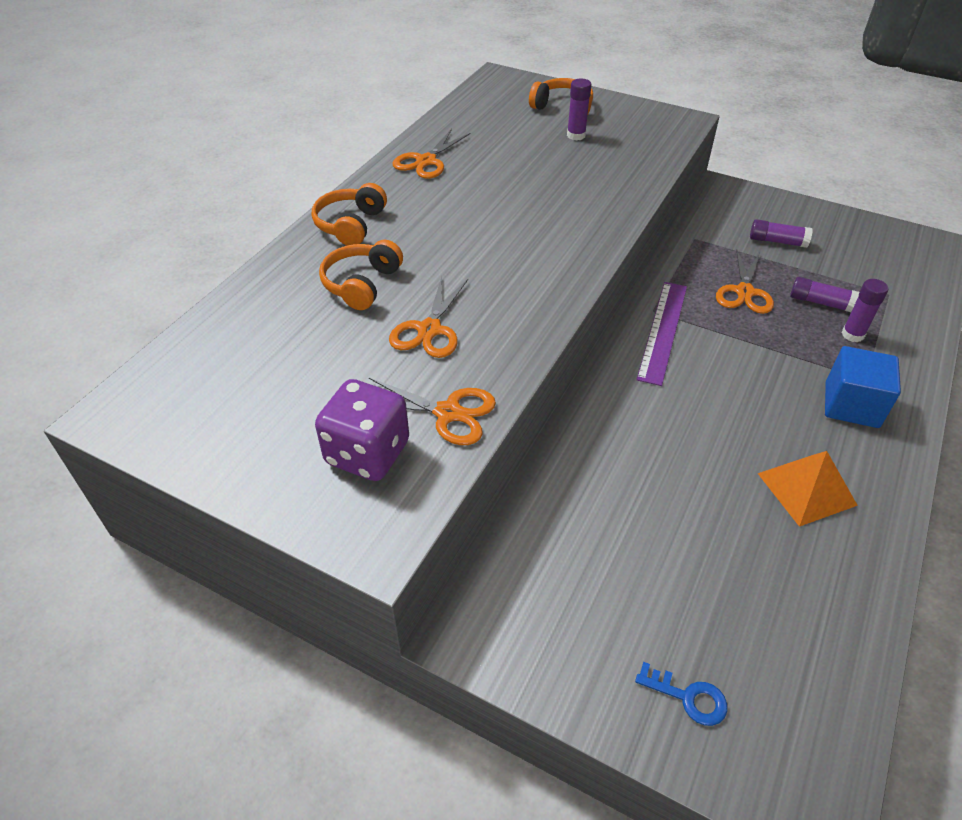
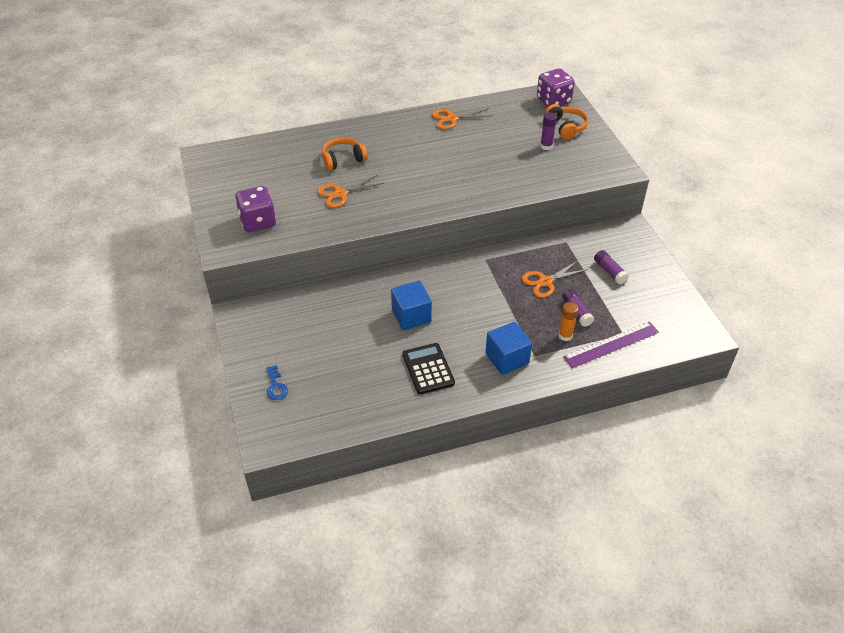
camera: 45 degrees right, 0 degrees up
(351, 225) = (375, 131): orange headphones -> none
(448, 413) = (302, 227): orange scissors -> none
(506, 89) = (553, 101): none -> purple dice
(663, 331) = (474, 271): purple ruler -> purple ruler (611, 344)
(685, 438) = (411, 316): none -> blue cube
(806, 489) = (428, 369): orange pyramid -> black calculator
(852, 335) = (565, 335): purple glue stick -> orange glue stick

